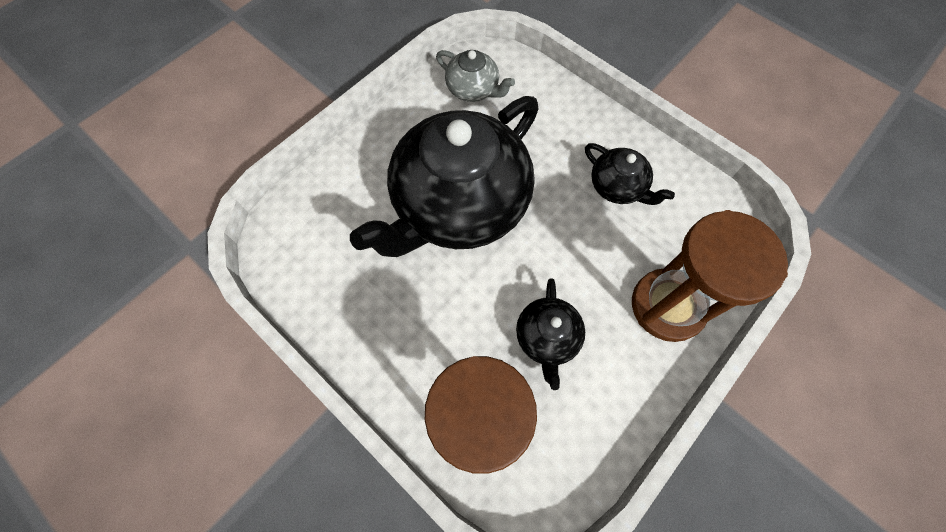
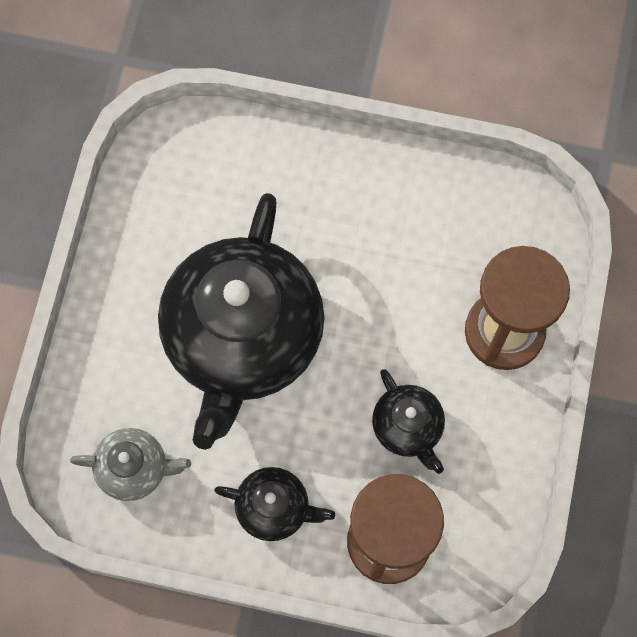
camera: 30 degrees left, 5 degrees up
(473, 89) = (175, 188): grey teapot -> grey teapot (134, 468)
(618, 186) = (395, 227): black teapot -> black teapot (274, 508)

